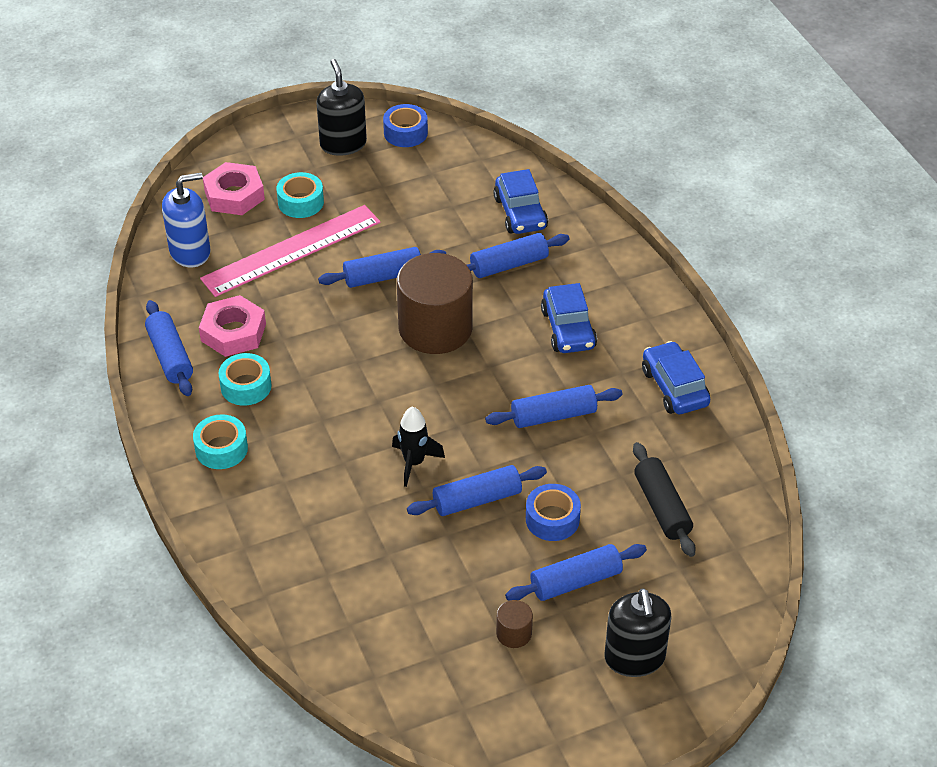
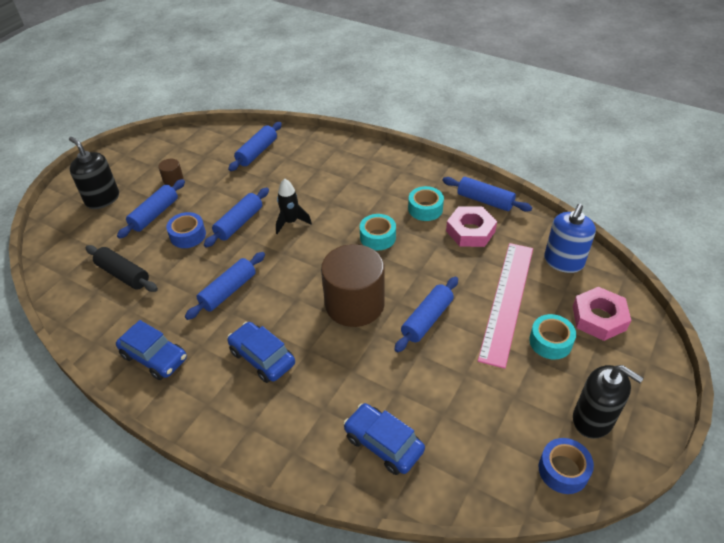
camera: 145 degrees right, 0 degrees up
(221, 449) = (399, 176): turquoise tape -> turquoise tape (378, 237)
(509, 265) = (349, 385): blue rolling pin -> blue rolling pin (257, 152)

